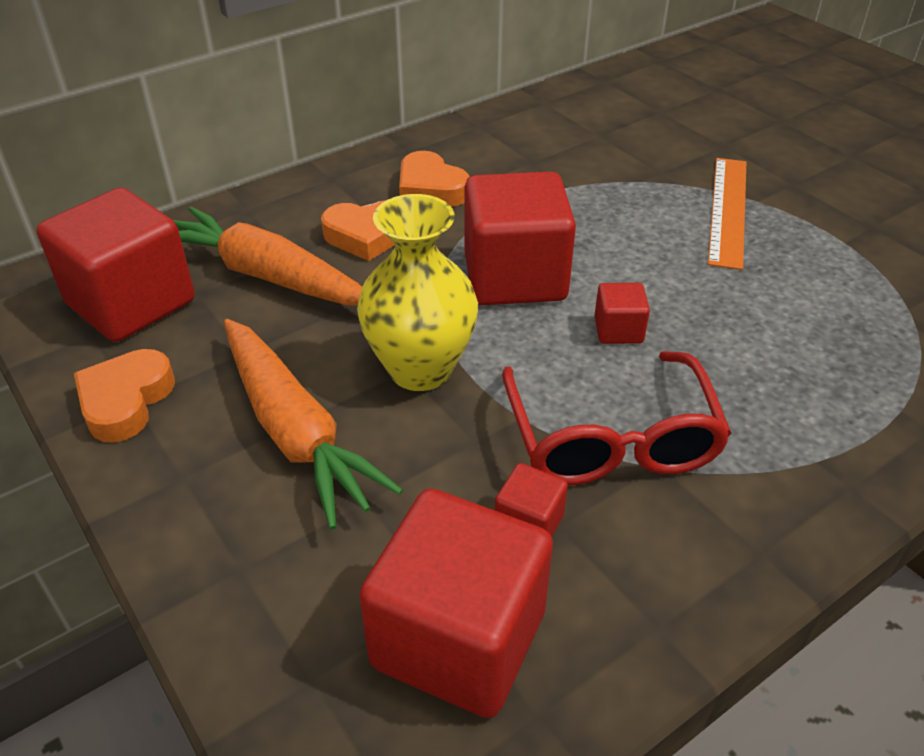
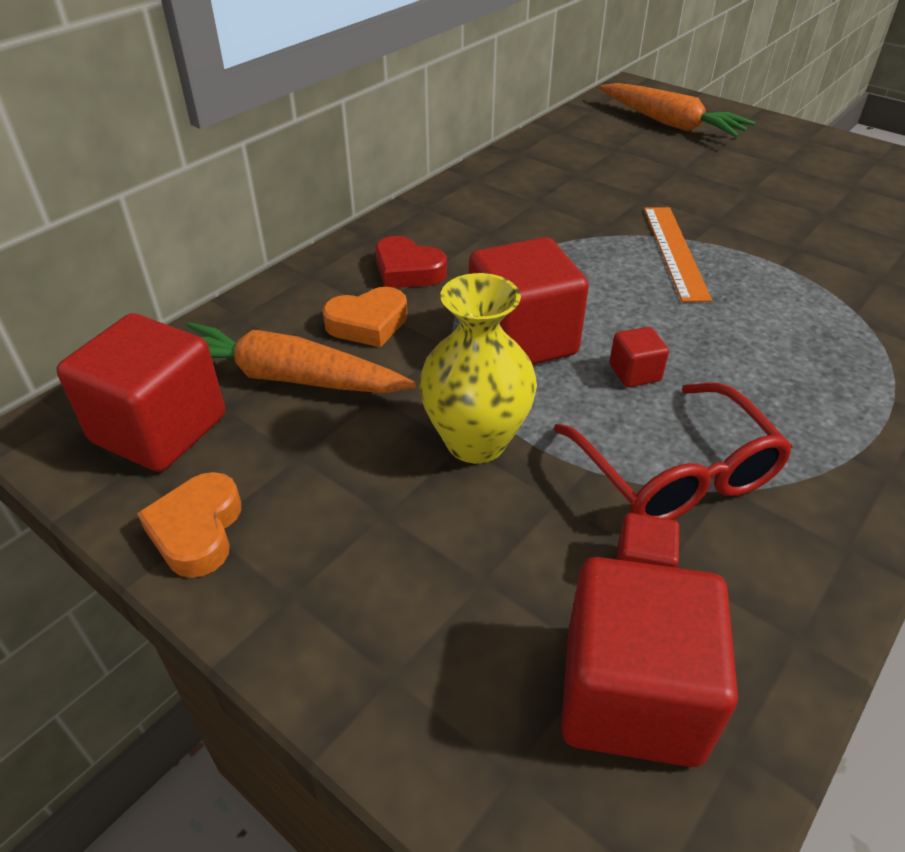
camera: 15 degrees left, 0 degrees up
(295, 431) = (384, 526): orange carrot -> orange carrot (670, 123)
(430, 189) = (408, 271): orange heart -> red heart

